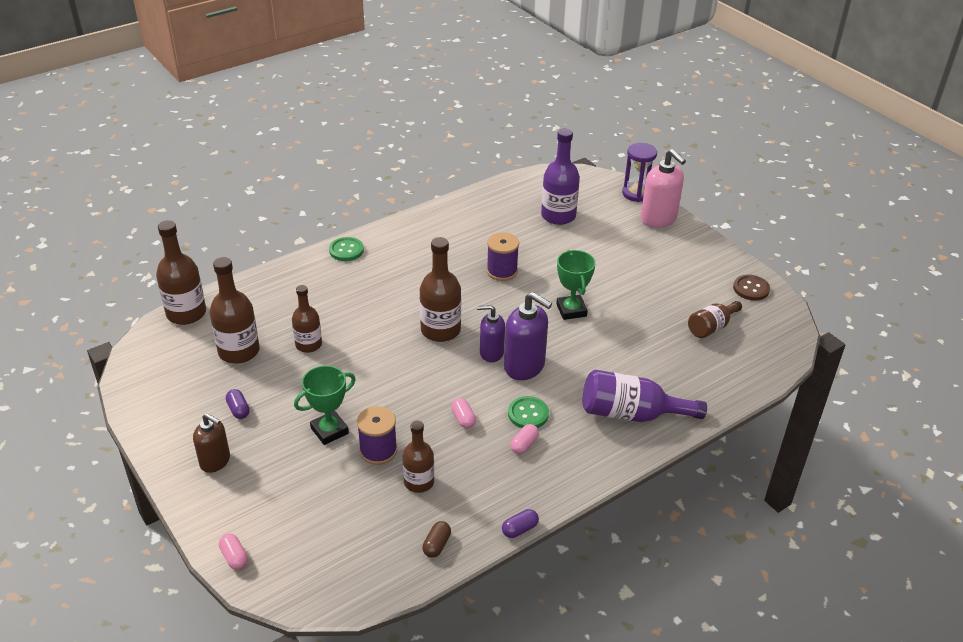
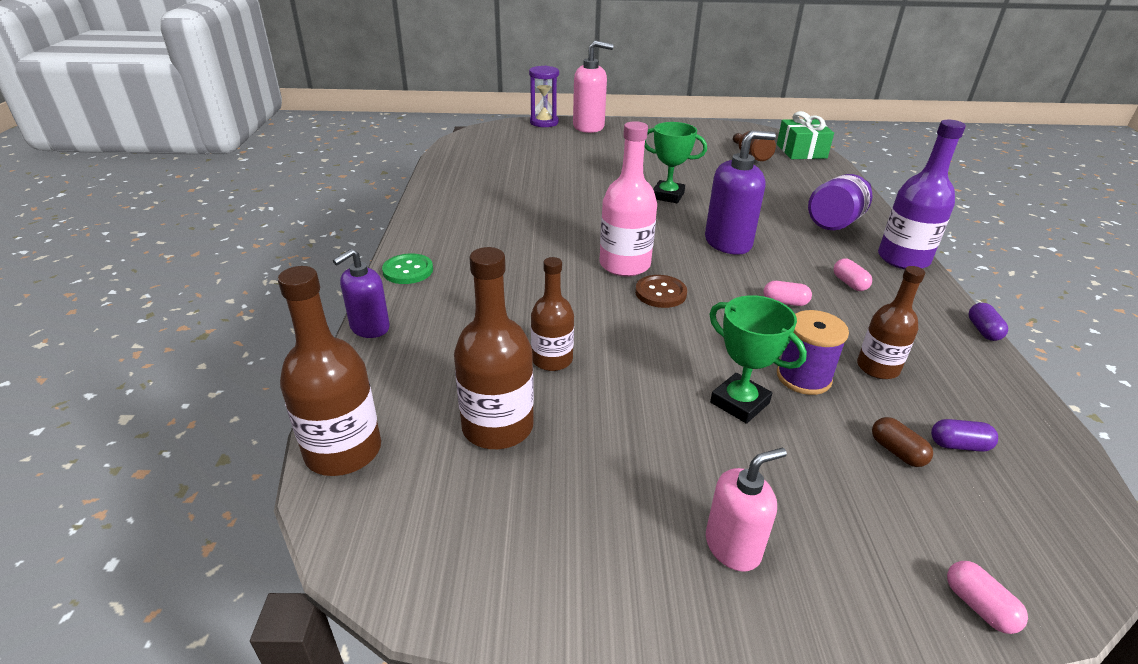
camera: 55 degrees left, 5 degrees down
(215, 461) = (733, 546): brown soap dispenser -> pink soap dispenser
(234, 557) = (978, 606): pink capsule -> pink capsule turned 60 degrees clockwise
(238, 410) = (629, 475): purple capsule -> purple capsule (959, 445)
(329, 430) = (739, 403): green trophy -> green trophy turned 45 degrees counterclockwise
(436, 545) = (996, 393): brown capsule -> brown capsule (897, 451)
(440, 330) = (624, 265): brown bottle -> pink bottle
(491, 353) = (690, 251): purple soap dispenser -> purple soap dispenser (369, 328)
(502, 271) = (570, 204): purple spool -> none
(528, 414) = (802, 265): green button -> none
(558, 216) = (526, 156): purple bottle -> purple bottle (903, 259)
(751, 289) = (716, 130): brown button -> brown button (660, 293)
(767, 354) = (801, 151): none -> green gift

